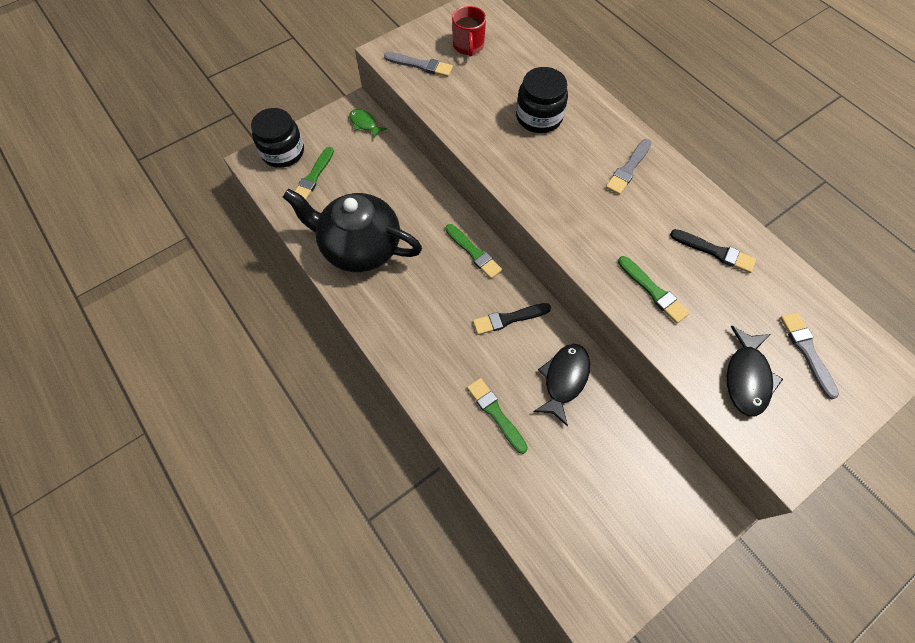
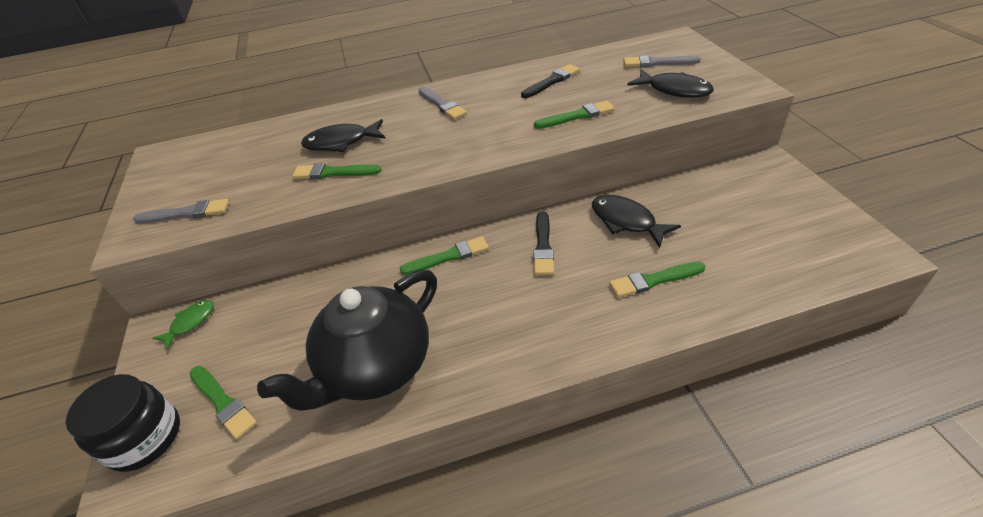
camera: 65 degrees left, 20 degrees down
(364, 124) = (190, 323): green fish -> green fish turned 150 degrees clockwise
(420, 65) = (186, 213): grey brush -> grey brush turned 45 degrees clockwise
(468, 46) = (202, 172): red mug -> none
(496, 131) = (333, 173): none -> green brush
(539, 117) = (341, 142): black jar -> black fish

